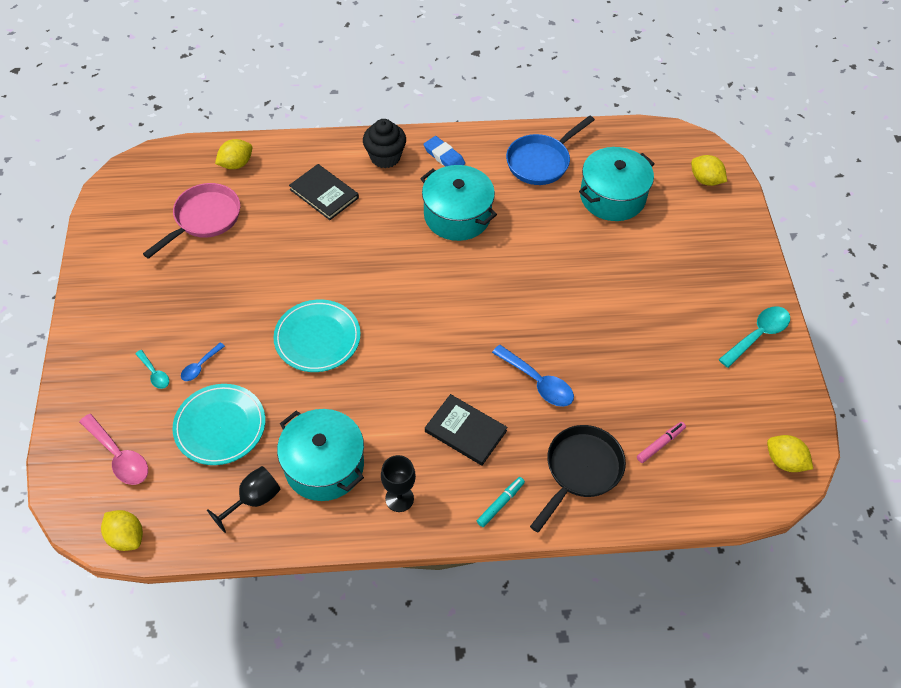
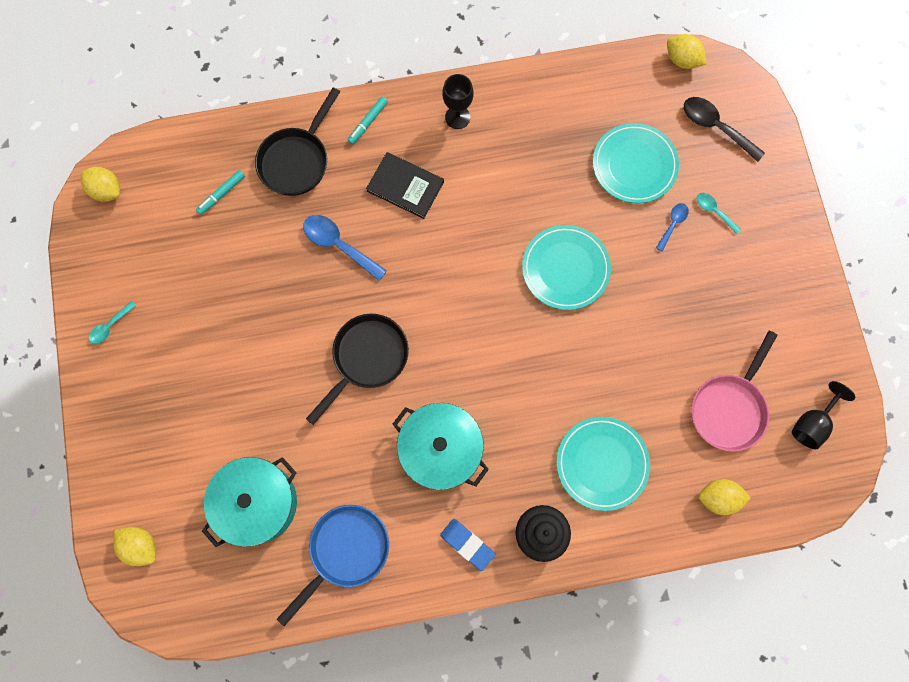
camera: 175 degrees right, 20 degrees up
(119, 456) = (715, 127): pink spoon -> black spoon
(236, 164) = (718, 498): yellow lemon -> yellow lemon turned 45 degrees clockwise
(254, 500) = (584, 102): black goblet -> black goblet (812, 423)
(324, 194) = (602, 463): black book -> turquoise plate
(324, 466) = (530, 139): turquoise pot -> none
(516, 286) = (367, 358): none -> black pan
(660, 444) = (221, 194): pink marker -> turquoise marker
(758, 335) = (110, 326): turquoise spoon -> turquoise spoon, size x0.57

